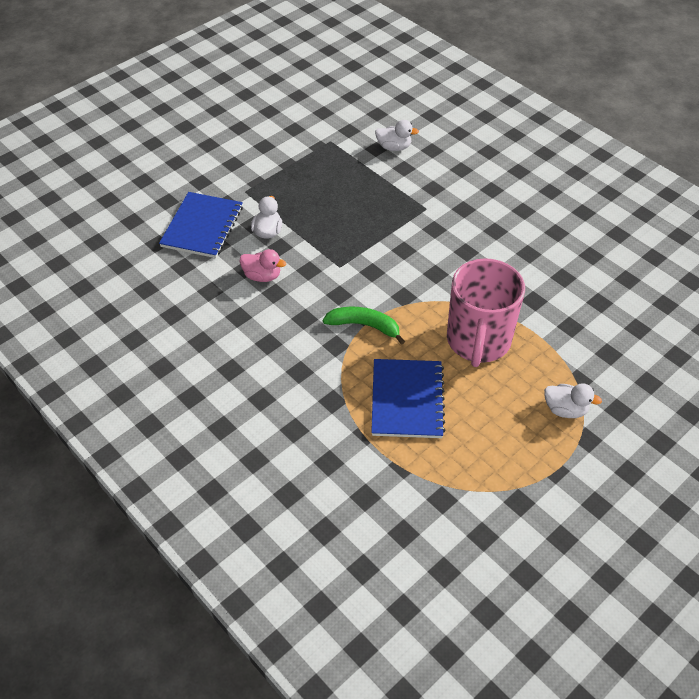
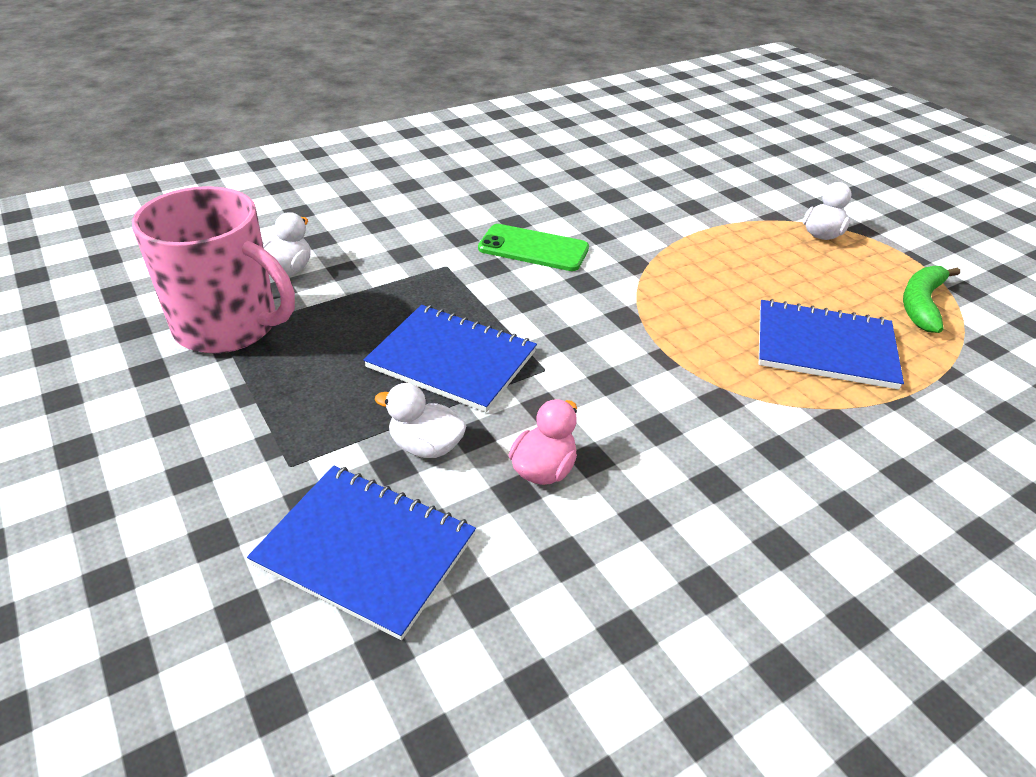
camera: 80 degrees left, 10 degrees down
(336, 228) = (452, 359): none -> blue notebook
(364, 326) = (680, 364): green banana -> green banana (921, 304)
(465, 244) = (533, 248): none -> green phone
(478, 341) = (714, 271): pink mug -> pink mug (229, 326)

